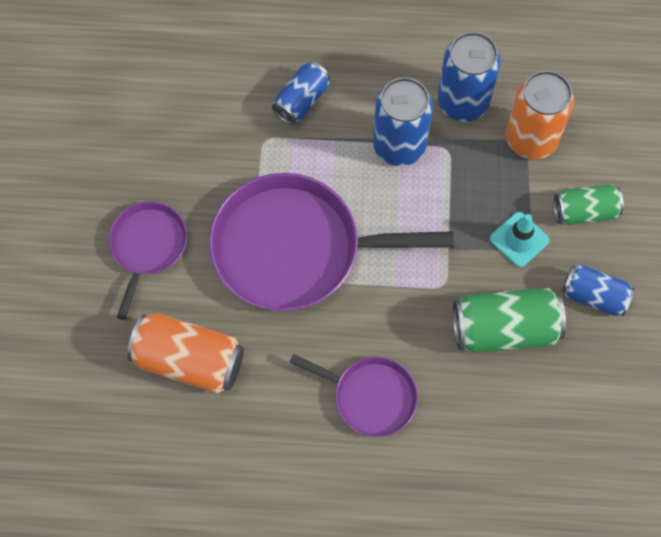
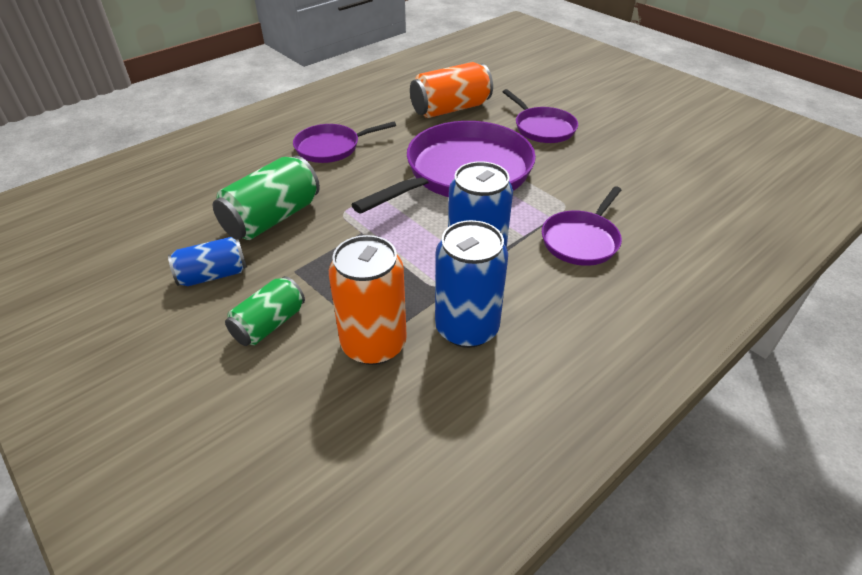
camera: 135 degrees right, 25 degrees down
(301, 101) = (581, 240): blue can -> purple pan
(519, 239) = (311, 270): turquoise traffic cone -> none

